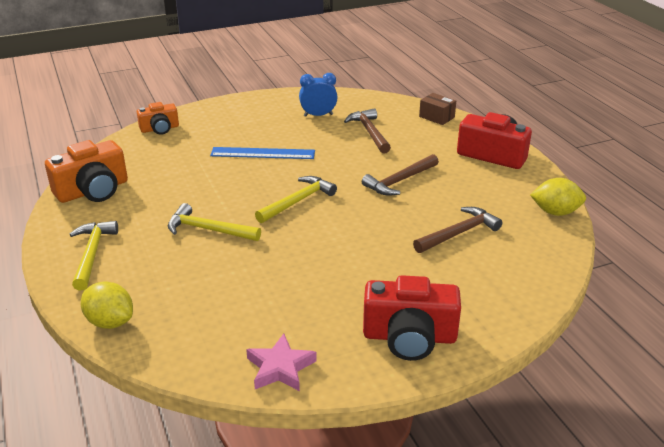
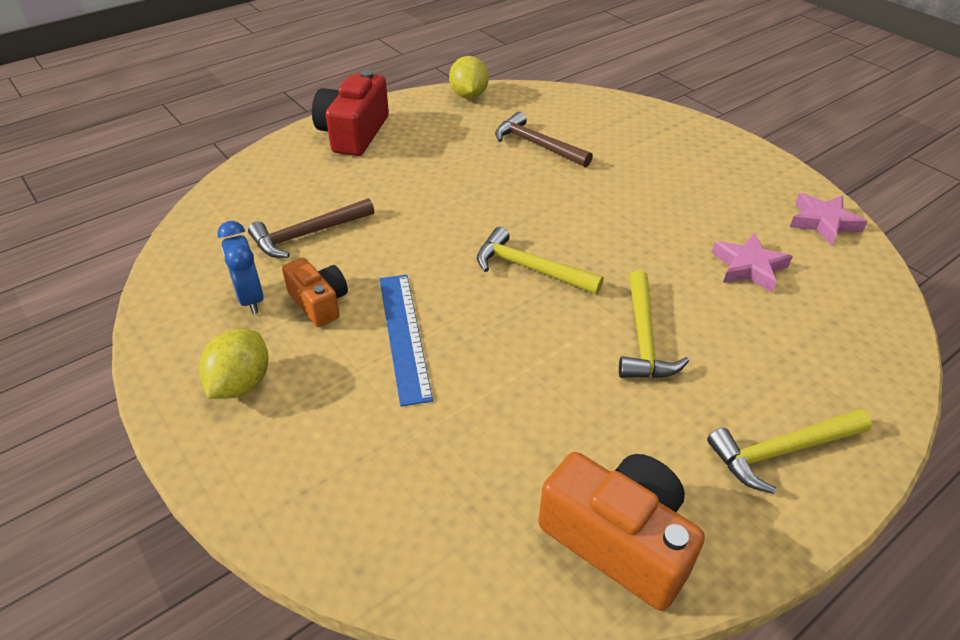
camera: 105 degrees left, 10 degrees up
(110, 322) = (881, 370): yellow lemon -> yellow lemon (241, 384)
(160, 129) = (336, 527): orange camera -> orange camera (319, 303)
(247, 298) = (749, 267): none -> pink star
(399, 181) = (443, 193): brown hammer -> none
(409, 337) = (719, 158): red camera -> none
(436, 117) = (249, 181): brown box -> none

